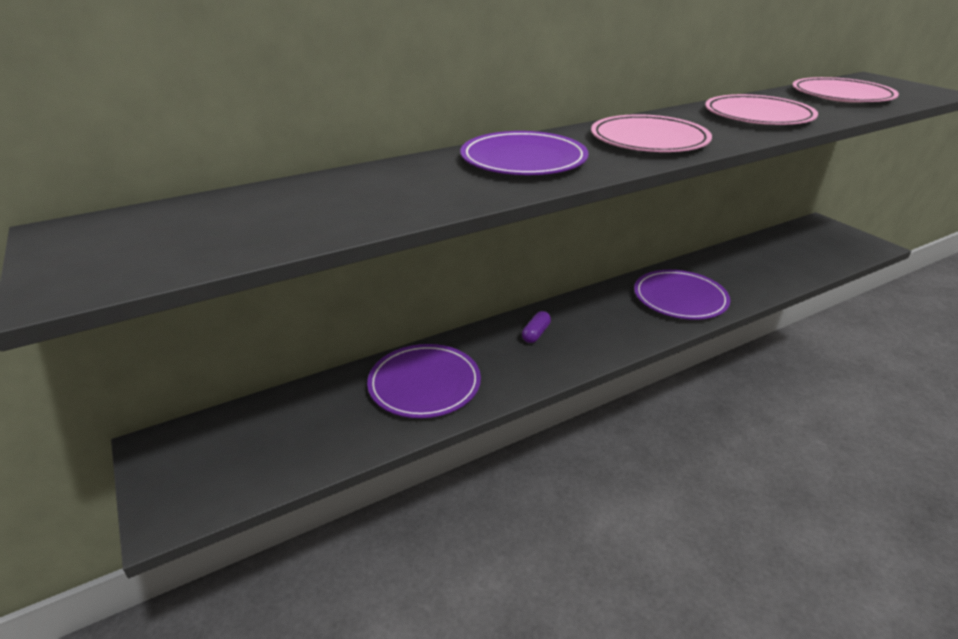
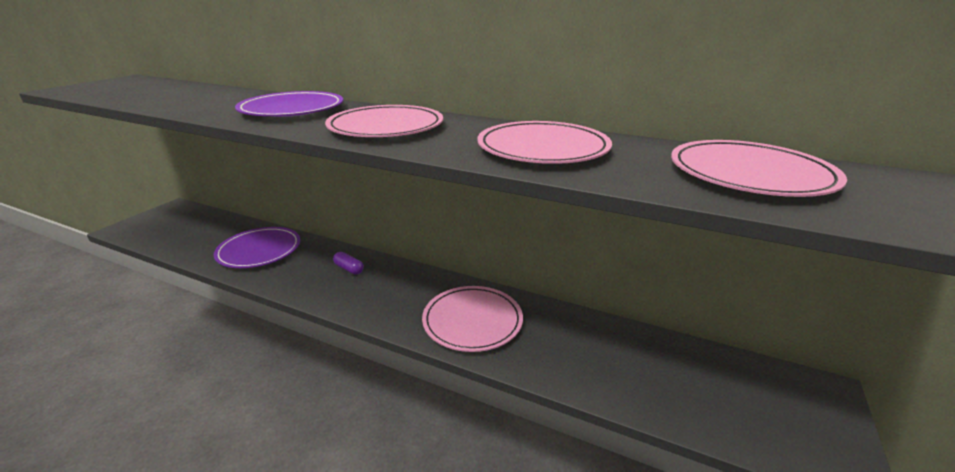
camera: 55 degrees right, 5 degrees down
(536, 333) = (349, 269): purple capsule -> purple capsule turned 45 degrees clockwise
(680, 298) = (472, 321): purple plate -> pink plate

